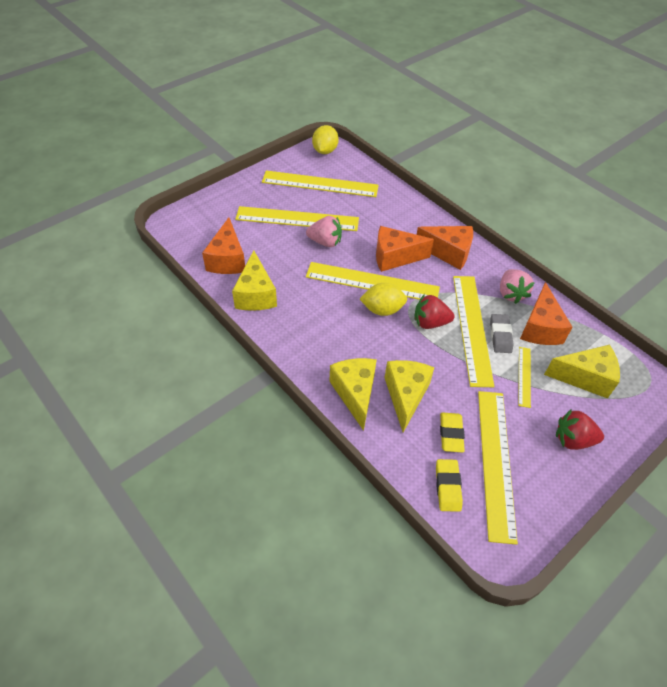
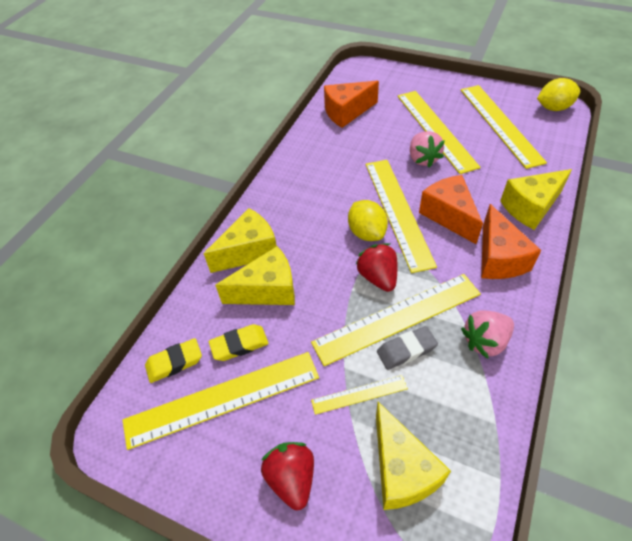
camera: 70 degrees right, 0 degrees up
(255, 295) = (320, 144): yellow cheese -> yellow cheese (530, 207)
(540, 328) = (451, 391): orange cheese -> none

